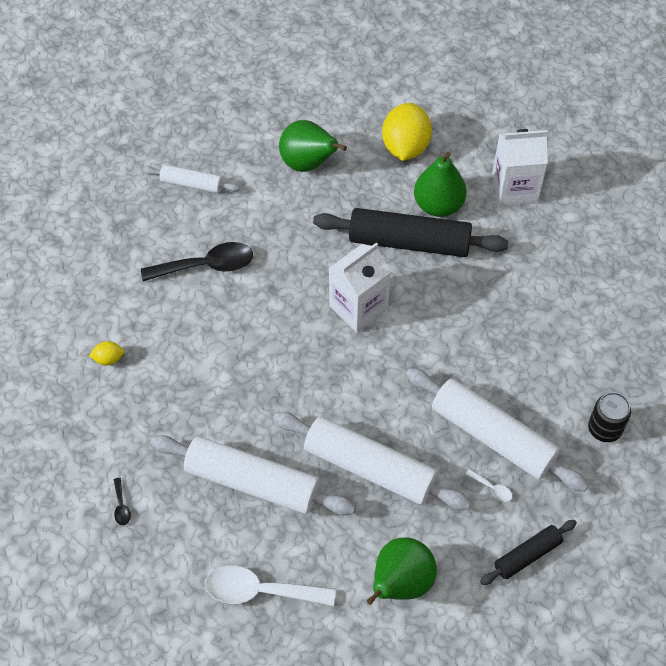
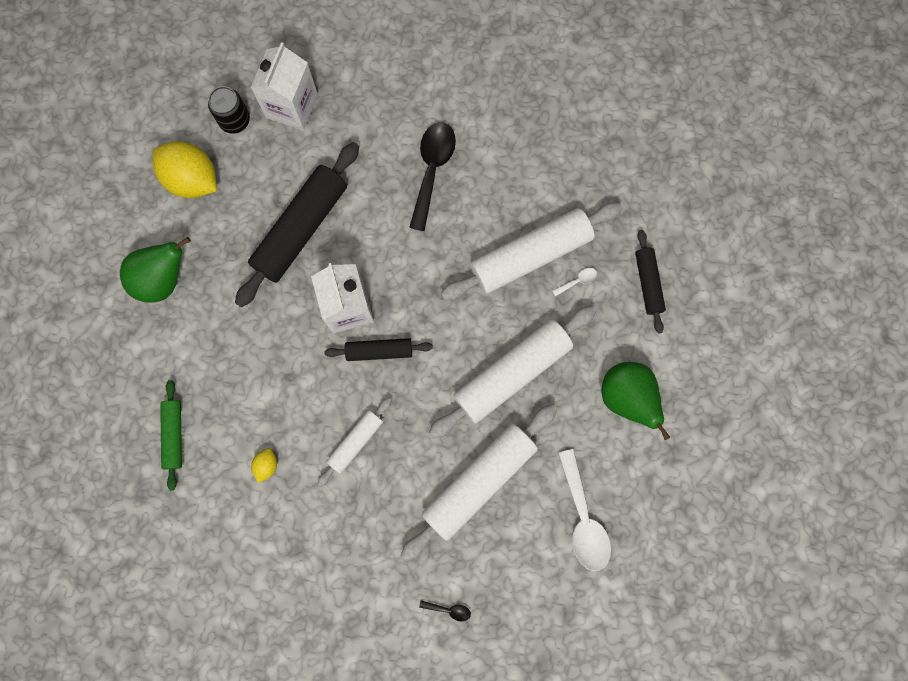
camera: 65 degrees left, 20 degrees up
(108, 359) = (289, 563): yellow lemon -> yellow lemon (266, 465)
(180, 228) = (174, 435): none -> green rolling pin
(191, 184) = (127, 402): white rolling pin -> white rolling pin (355, 442)
(206, 266) = (231, 428): black spoon -> black spoon (432, 170)
(260, 591) = (583, 518): white spoon -> white spoon turned 45 degrees counterclockwise
(332, 348) = (379, 351): none -> black rolling pin
(438, 205) = (274, 182): green pear -> none
(604, 429) = (566, 161): black can -> black can (234, 120)

